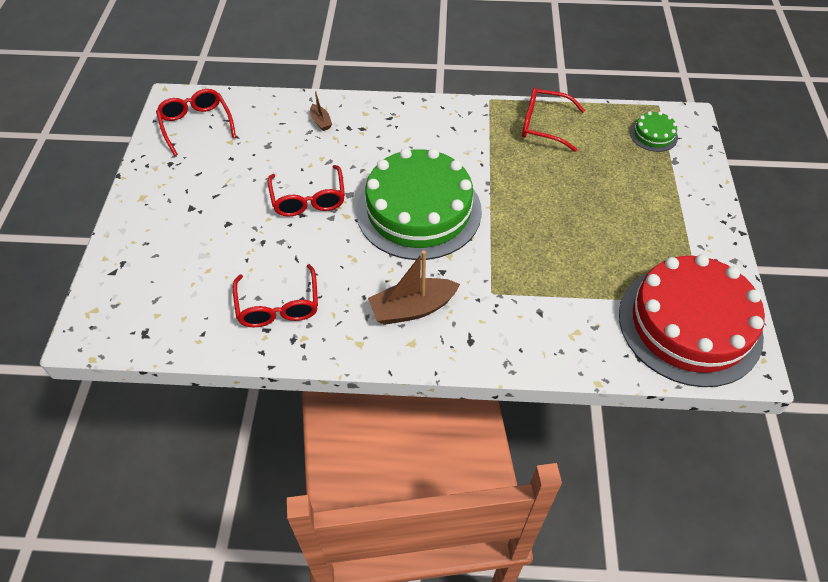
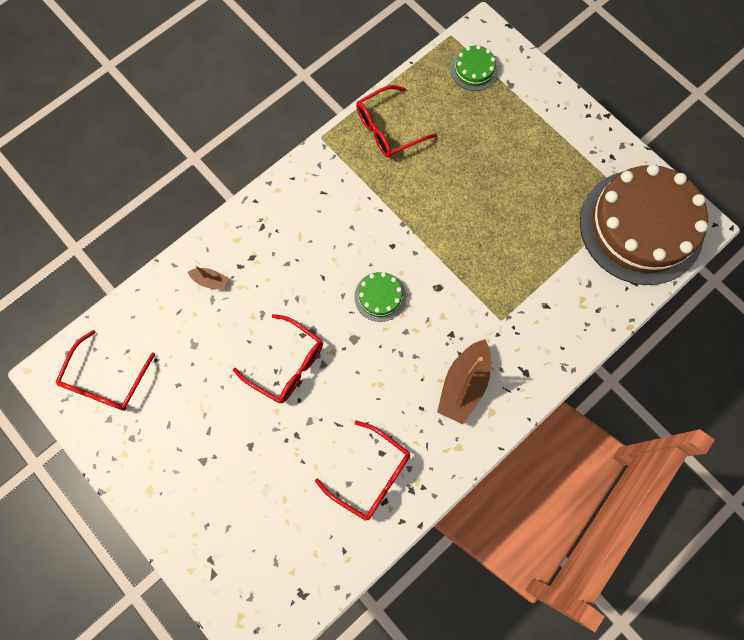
camera: 45 degrees left, 20 degrees up
(196, 125) = (106, 380): red glasses -> red glasses turned 90 degrees counterclockwise
(419, 210) = (380, 296): green cake -> green cake, size x0.41
(689, 324) = (641, 226): red cake -> brown cake

